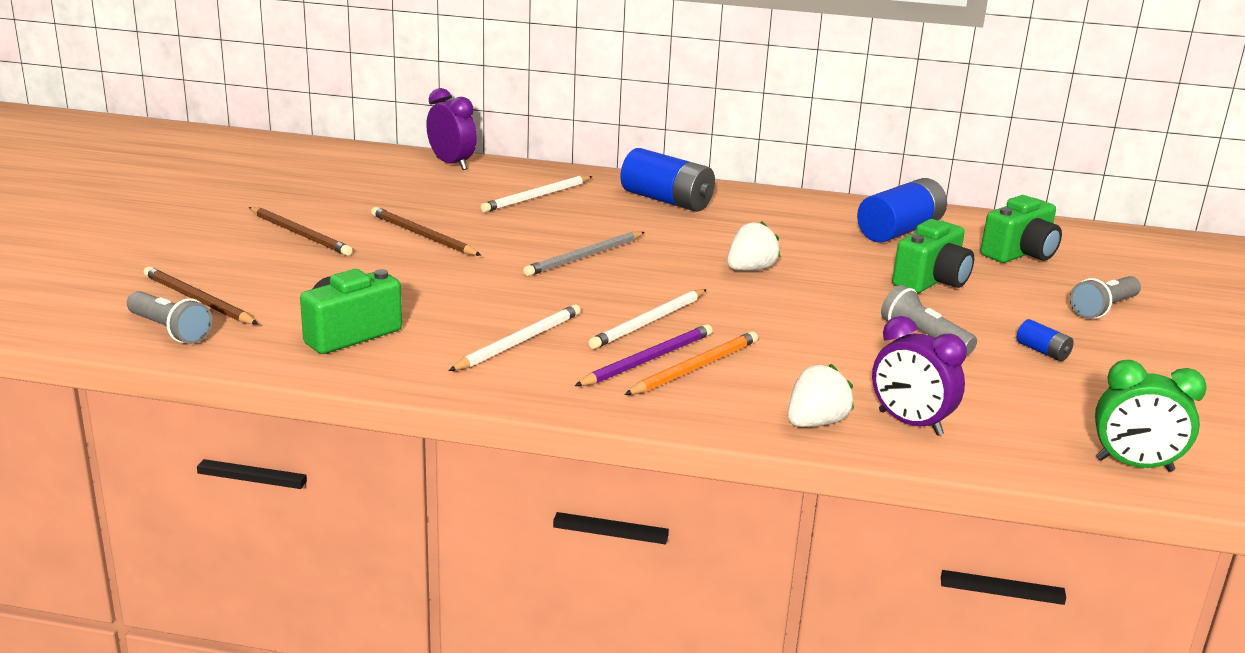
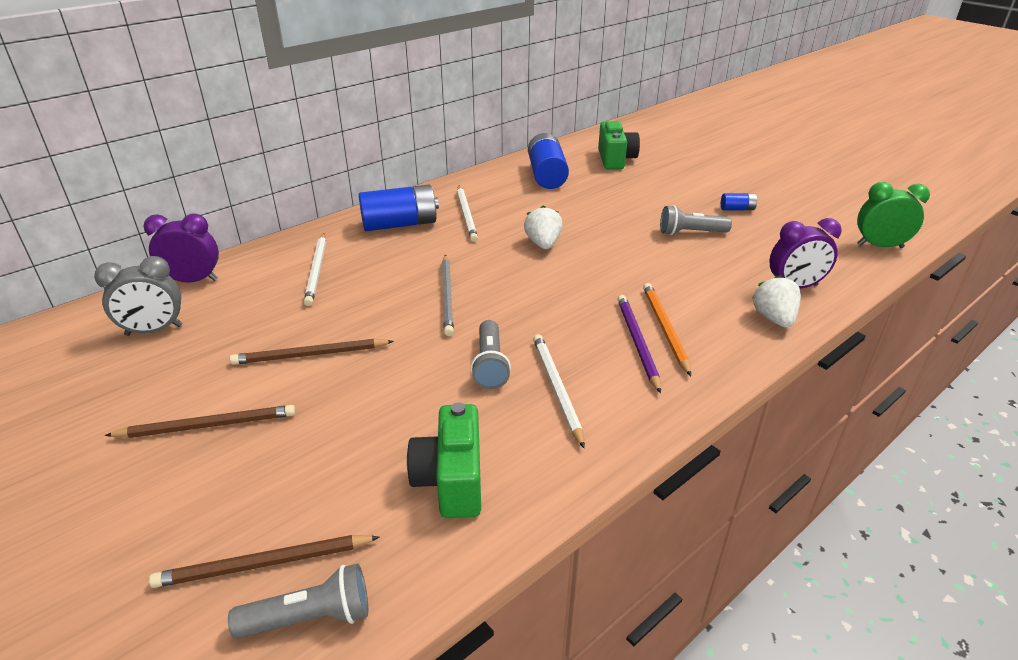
camera: 50 degrees left, 10 degrees up
(374, 177) = (154, 330): none -> grey clock
(648, 322) = (580, 316): white pencil -> white pencil (466, 215)
(931, 281) = (622, 197): green camera -> none
(1103, 309) = (702, 171): grey flashlight -> grey flashlight (490, 365)
(1134, 465) = (879, 246): green clock -> green clock turned 135 degrees counterclockwise

